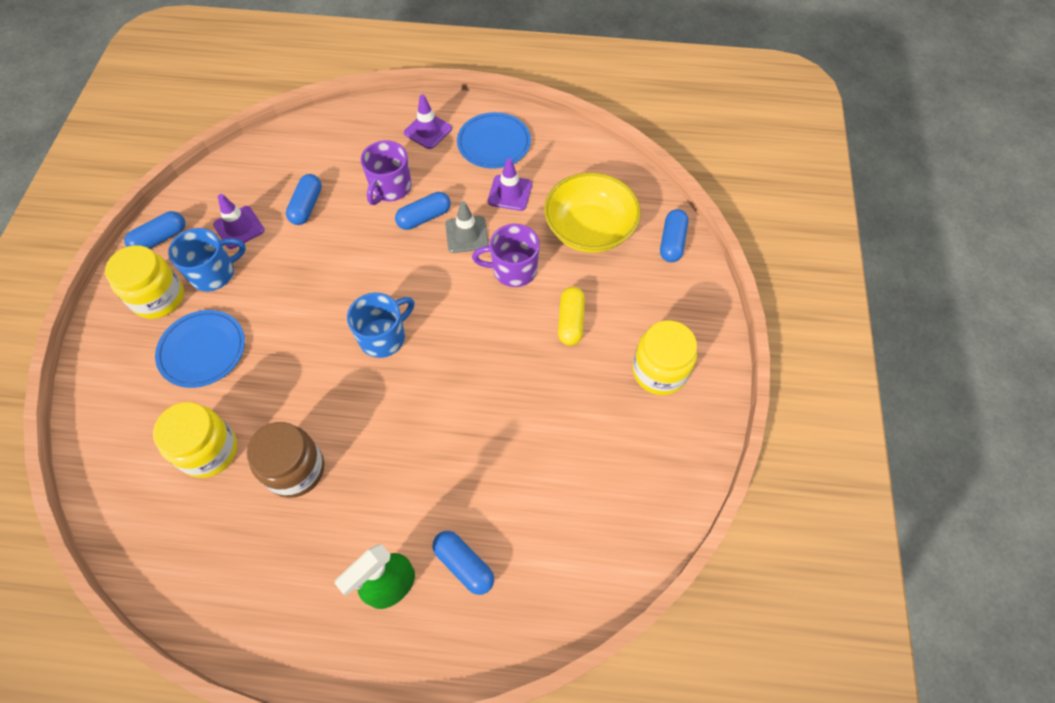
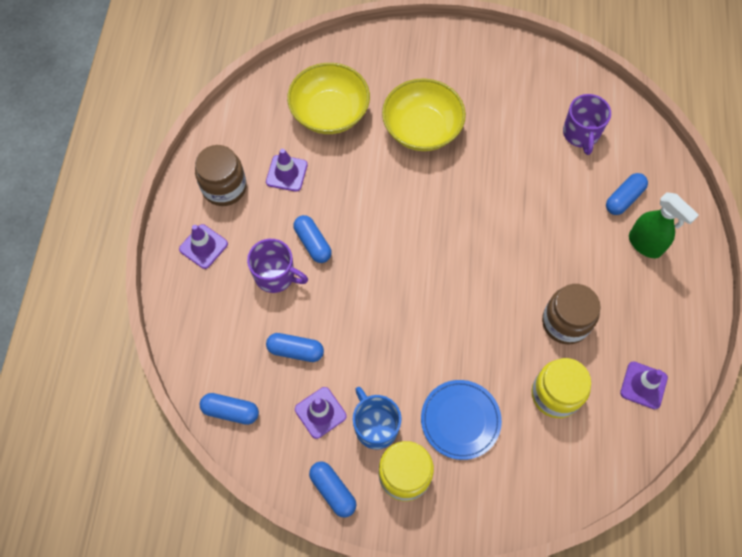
camera: 90 degrees left, 5 degrees up
(197, 558) = (643, 385): none -> purple traffic cone
(384, 337) = (441, 267): blue mug -> none
(466, 234) = (333, 207): grey traffic cone -> none
(494, 143) = (224, 187): blue plate -> brown jar
(513, 270) = (371, 170): purple mug -> purple mug (581, 134)
(570, 321) = (422, 128): yellow capsule -> yellow bowl
(659, 371) = (463, 72): yellow jar -> none
(672, 242) = (344, 55): blue capsule -> blue capsule (230, 411)

